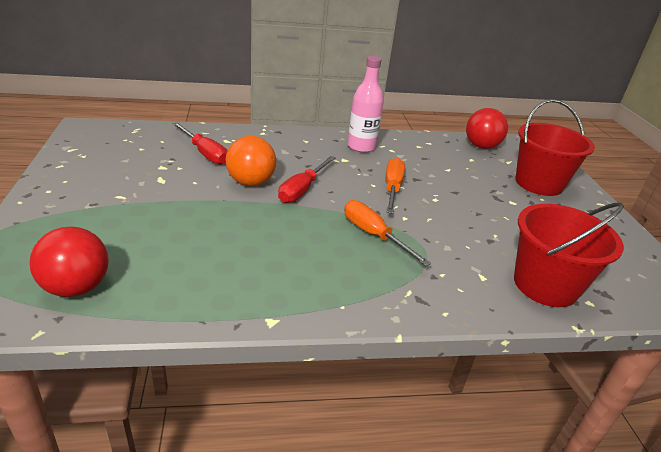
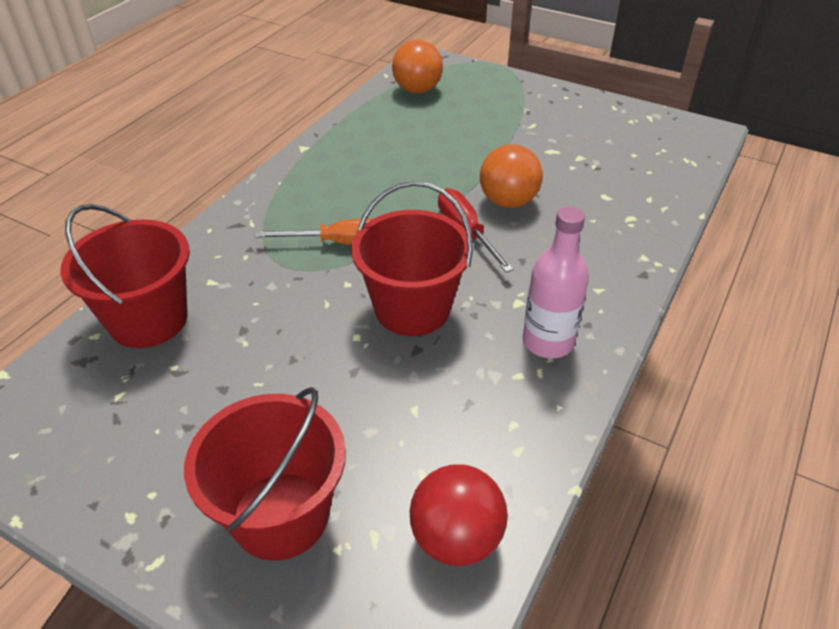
camera: 130 degrees right, 10 degrees up
(76, 287) = (417, 90): red ball -> orange ball
(205, 153) = (600, 191): red screwdriver -> none
(392, 188) = (412, 309): orange screwdriver -> red bucket

